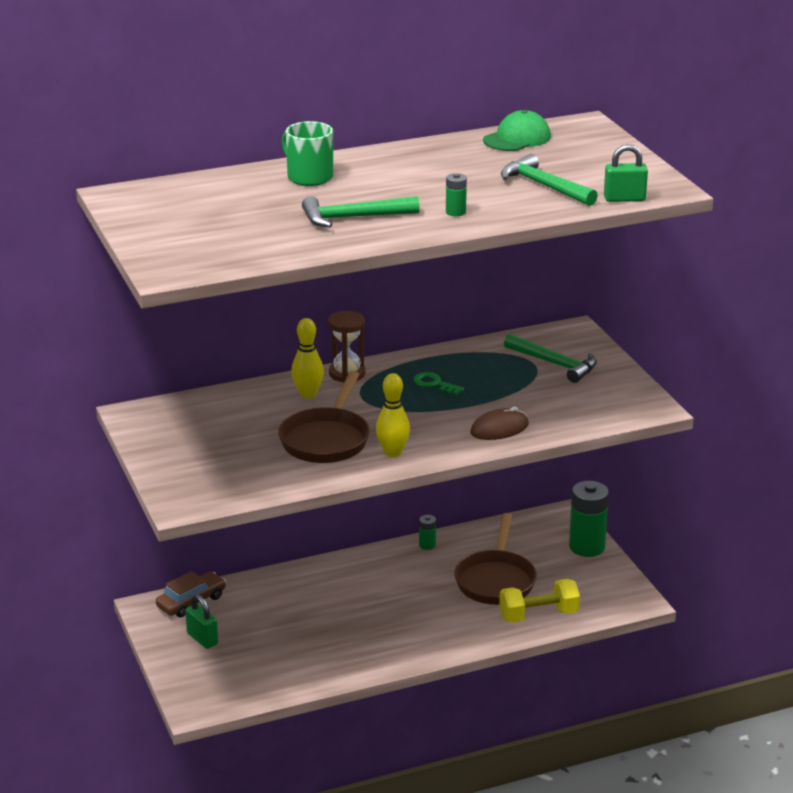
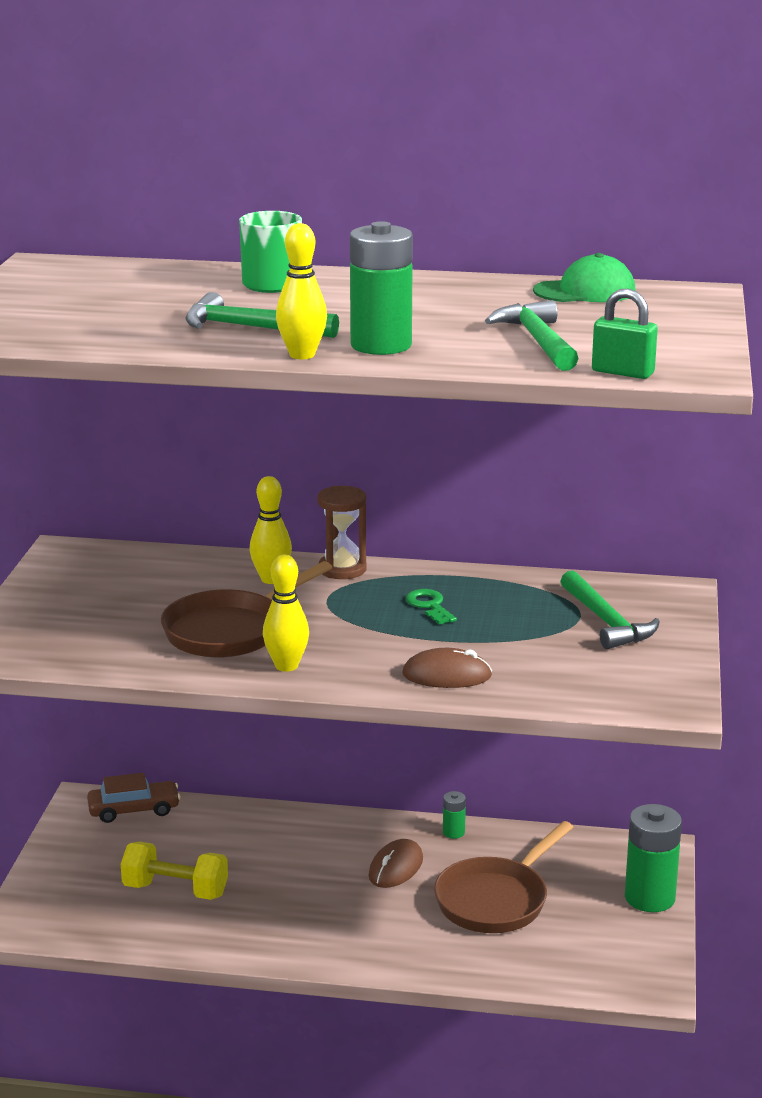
camera: 30 degrees right, 5 degrees down
(202, 639) = (103, 853): green padlock -> none
(412, 581) = (396, 867): none -> brown mouse
(419, 232) = (302, 355): none -> yellow bowling pin
(455, 212) = (381, 345): green battery -> green battery, size x2.15
(538, 615) = (508, 960): yellow dumbbell -> yellow dumbbell (175, 890)

